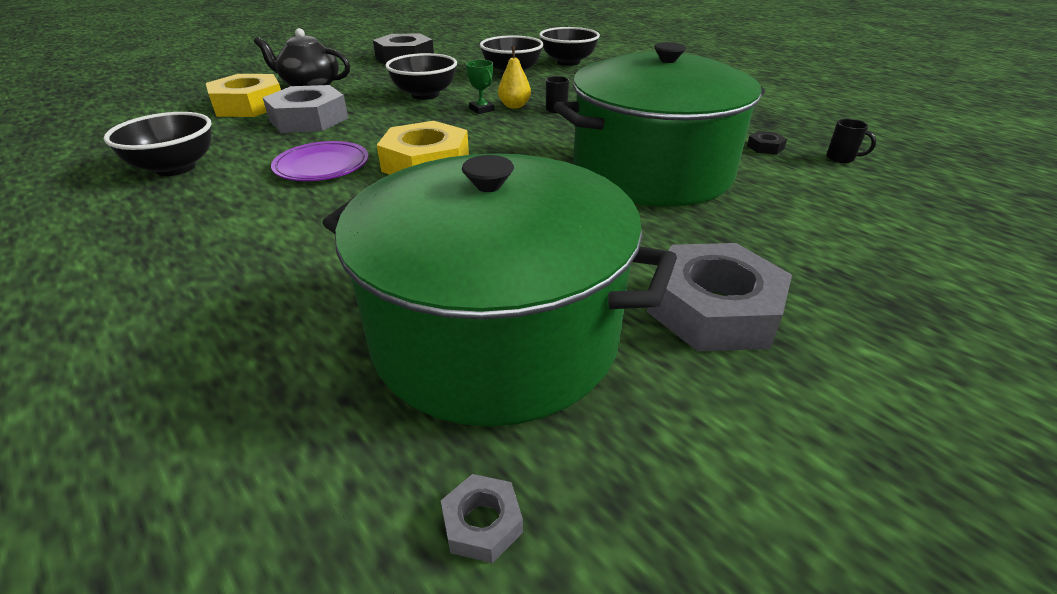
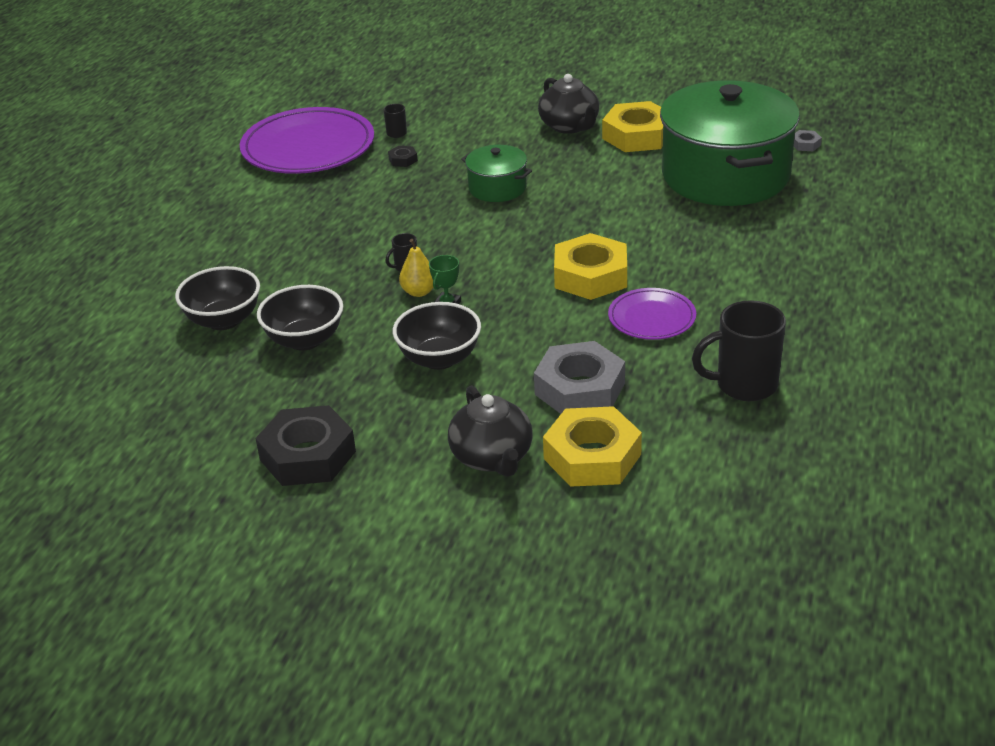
camera: 120 degrees left, 0 degrees up
(175, 168) = (744, 385): black bowl -> black mug
(651, 171) = (497, 188): green pot -> green pot, size x0.46
(713, 309) = (637, 135): grey nut -> yellow nut
(792, 264) = (570, 126): none -> black teapot
(829, 119) = (308, 147): none -> purple plate

